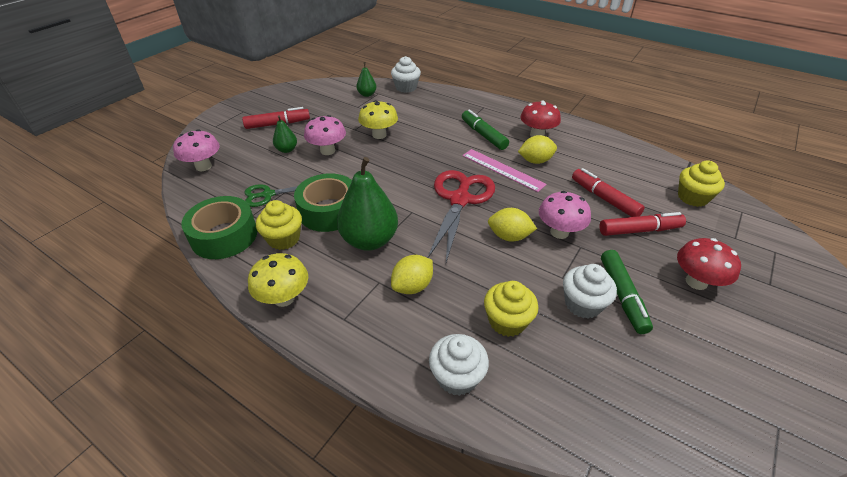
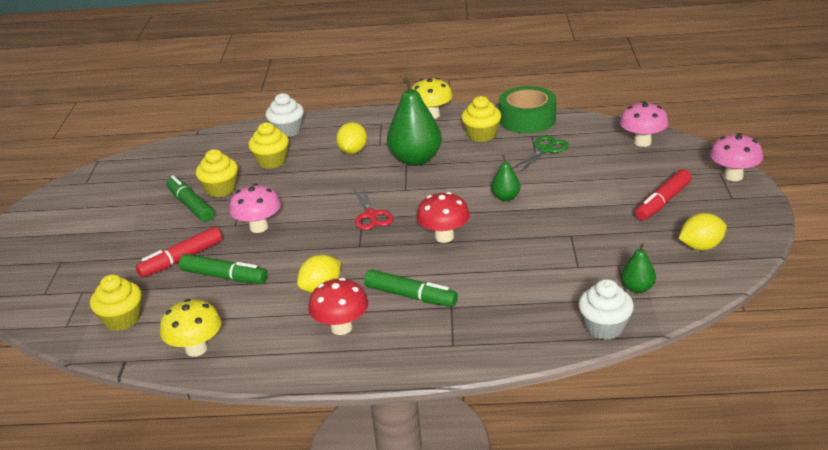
camera: 150 degrees right, 10 degrees down
(287, 150) = (600, 184): green pear -> green pear (506, 197)
(327, 151) = (559, 201): pink mushroom -> pink mushroom (733, 176)
(329, 211) = (475, 161): green tape -> none
(379, 135) = (533, 240): yellow mushroom -> yellow mushroom (196, 349)
(460, 200) = (371, 215): red scissors -> red scissors, size x0.55
(502, 169) = (352, 262): pink ruler -> none
(509, 236) = (302, 206): yellow lemon -> yellow lemon (701, 246)
(582, 304) = (220, 189): white cupcake -> yellow cupcake
(604, 198) = (224, 277): red marker -> green marker
(696, 282) = (128, 237): red mushroom -> red mushroom (444, 237)

